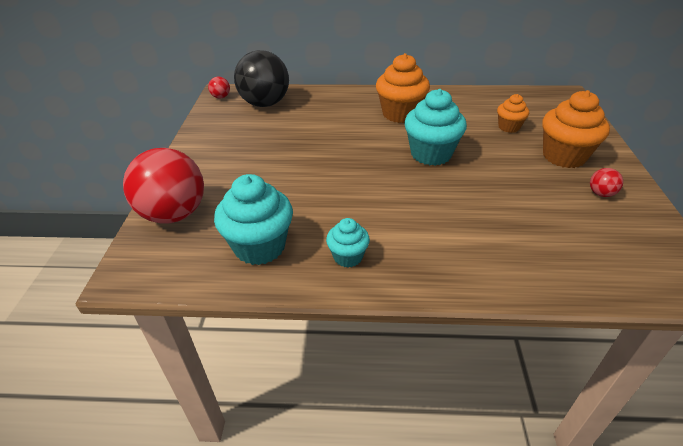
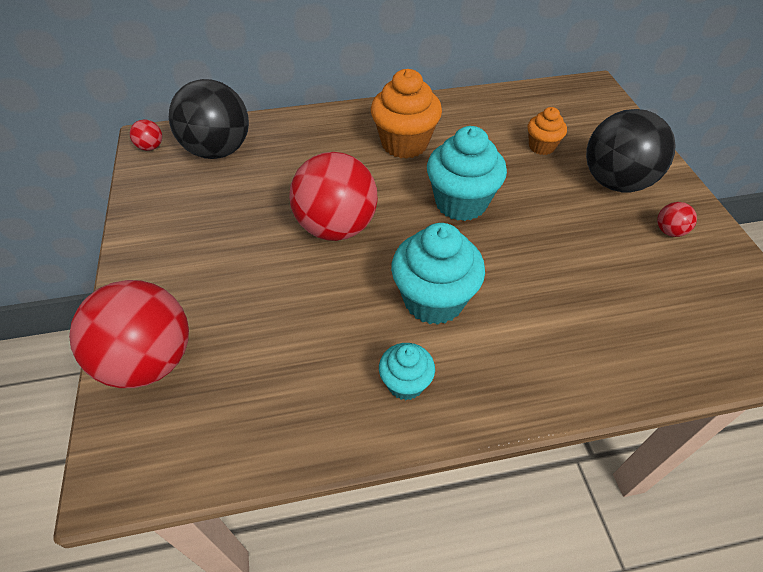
camera: 15 degrees left, 10 degrees up
(260, 247) = (287, 391): turquoise cupcake -> turquoise cupcake (433, 300)
(331, 157) = (336, 227): none -> red ball
(564, 156) = (615, 182): orange cupcake -> black ball

